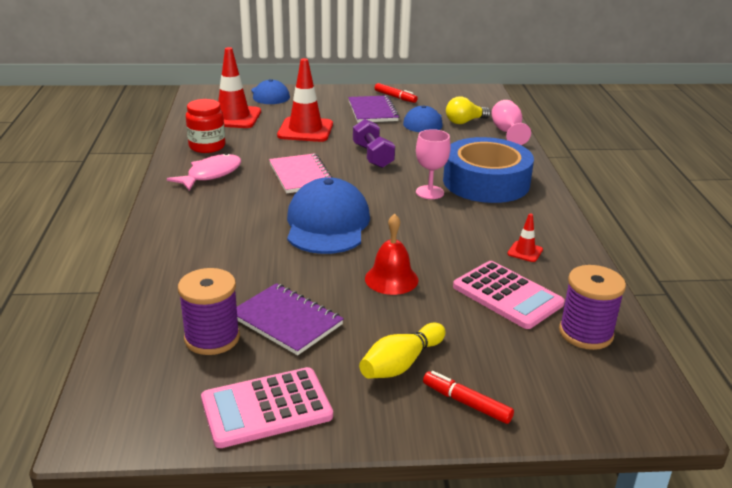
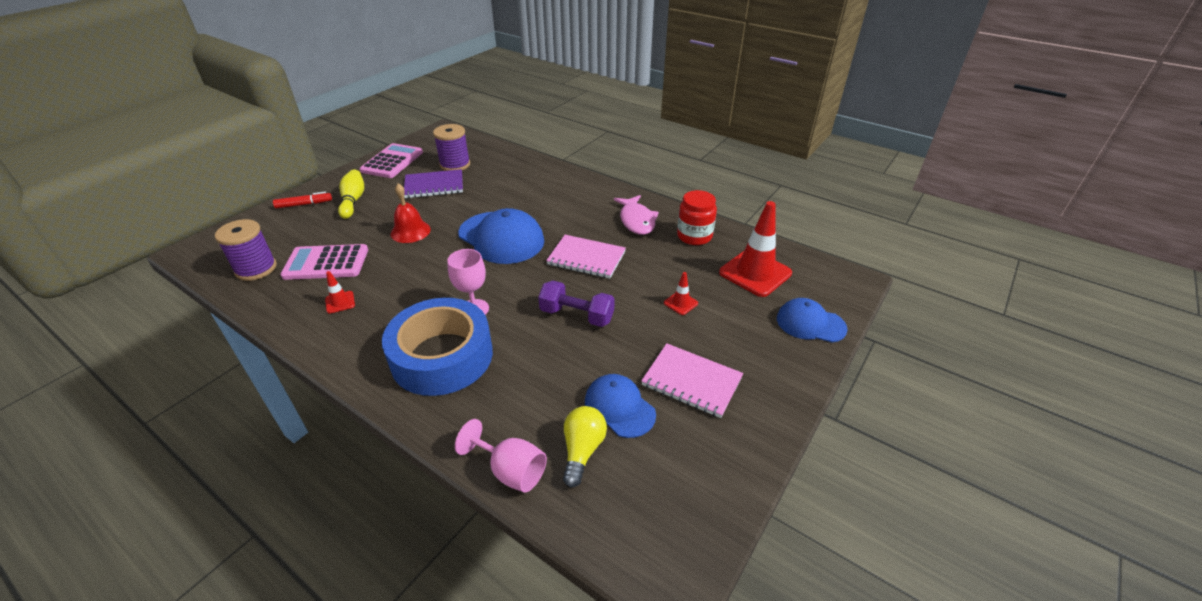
camera: 130 degrees right, 10 degrees up
(305, 130) = (681, 303): red traffic cone -> red traffic cone, size x0.45
(372, 111) = (691, 382): purple notebook -> pink notebook
(395, 97) = (725, 435): red marker -> none

